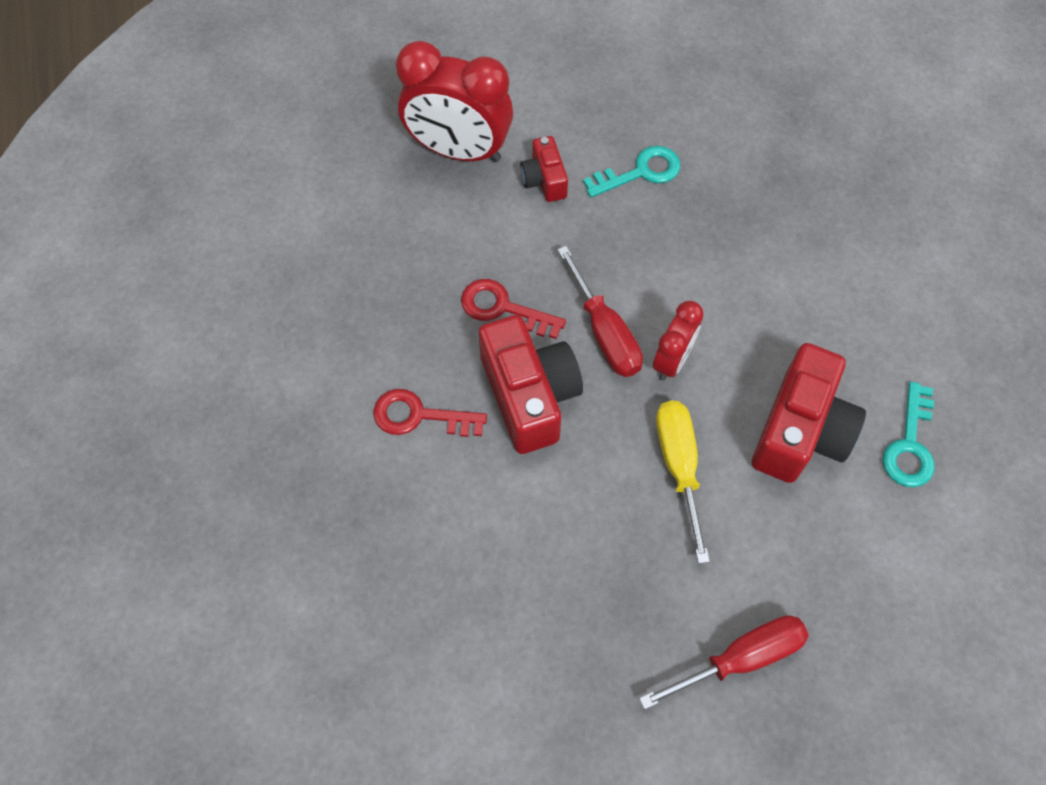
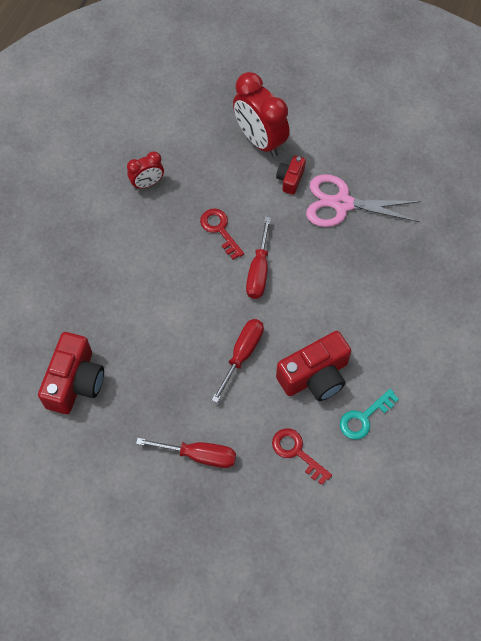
camera: 35 degrees right, 0 degrees up
(419, 416) = (142, 256): red key -> red key (296, 452)
(529, 395) = (199, 278): red camera -> red camera (75, 382)
(640, 172) = (342, 204): turquoise key -> pink scissors
(672, 360) = (280, 304): red clock -> red clock (147, 183)
(679, 467) = (242, 354): yellow screwdriver -> red screwdriver

